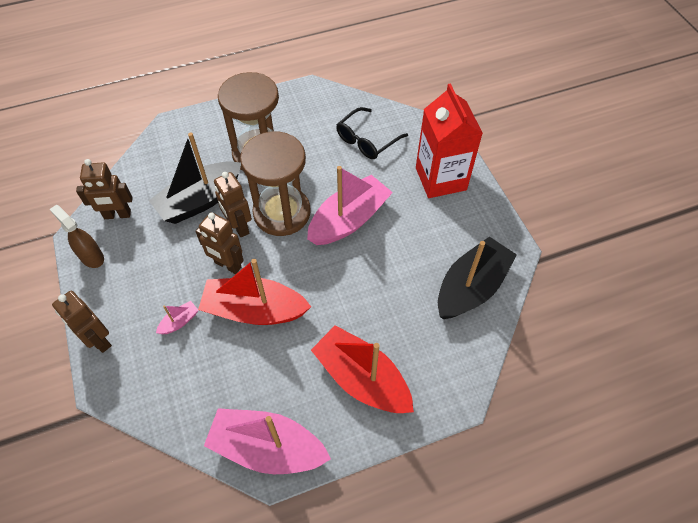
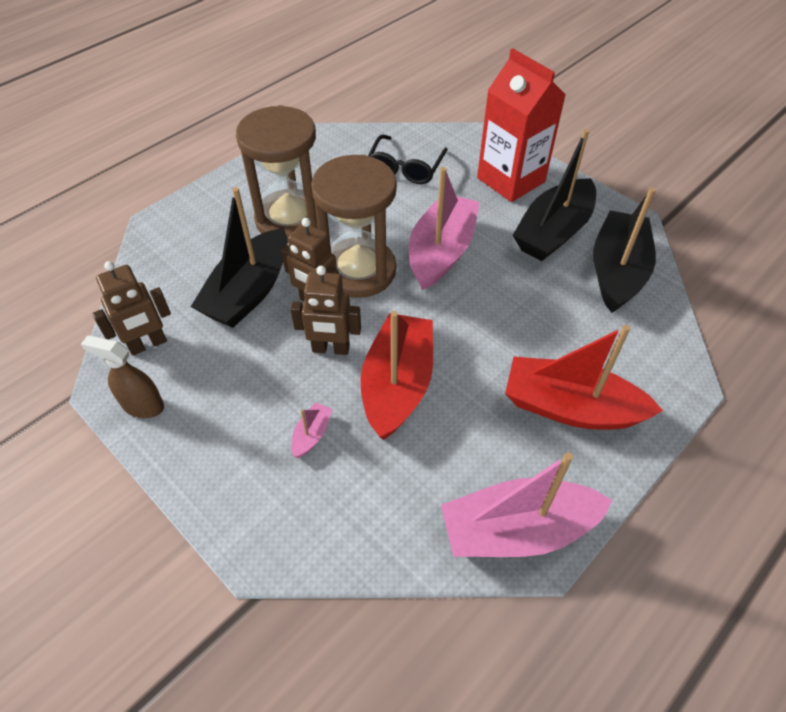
camera: 25 degrees left, 5 degrees down
(98, 340) = (216, 500): brown robot -> none
(254, 310) = (397, 385): red boat -> red boat turned 120 degrees clockwise
(444, 235) = (553, 232): none -> black boat

